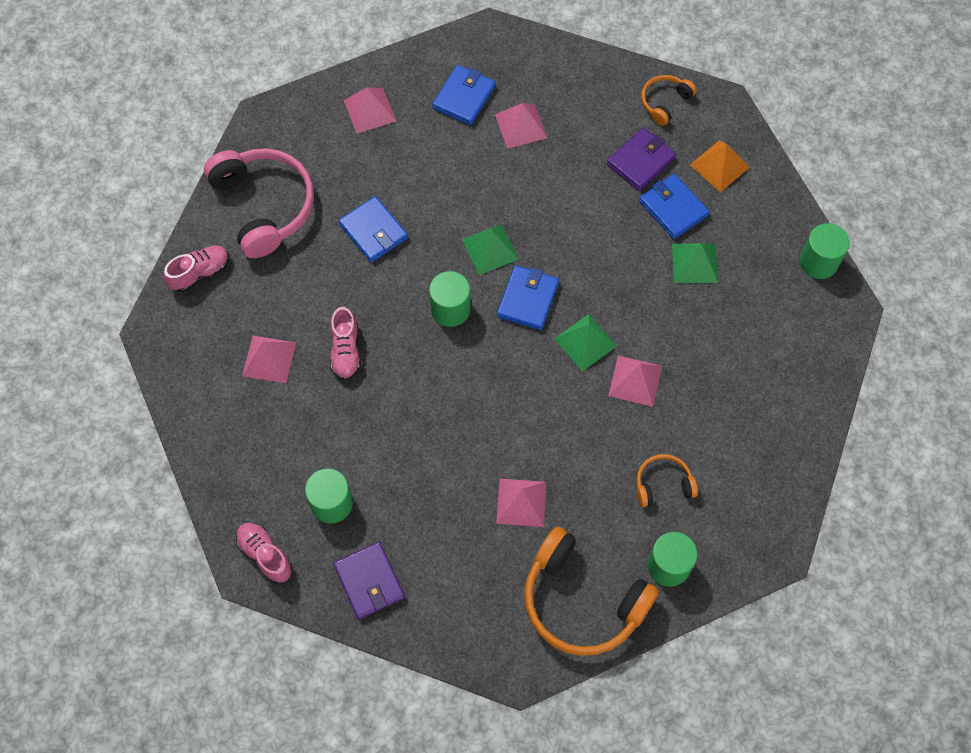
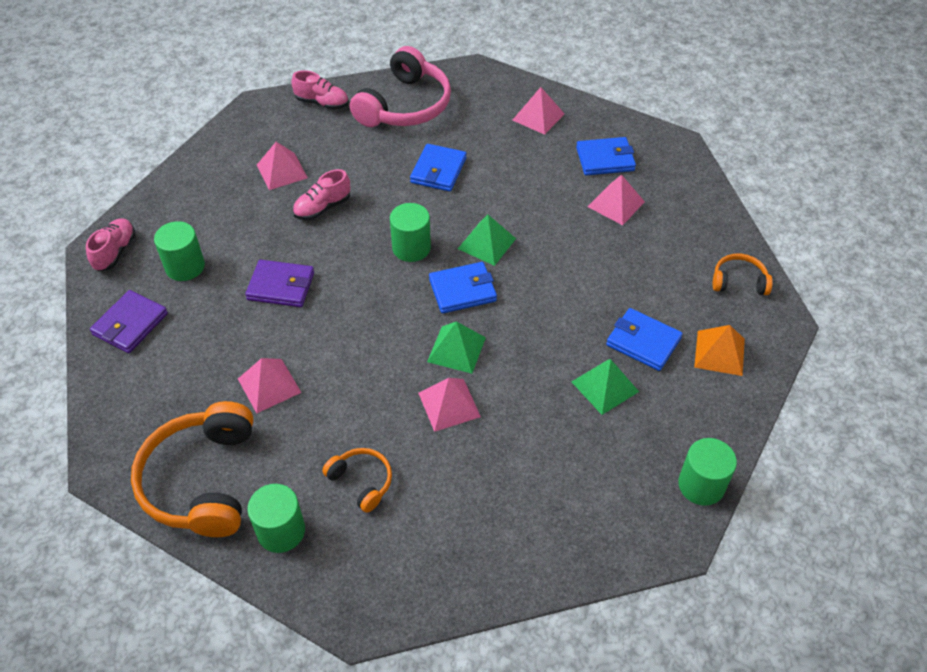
camera: 55 degrees right, 15 degrees down
(641, 161) = (665, 295): purple wallet -> purple wallet (281, 286)
(673, 208) = (643, 342): blue wallet -> blue wallet turned 75 degrees counterclockwise

